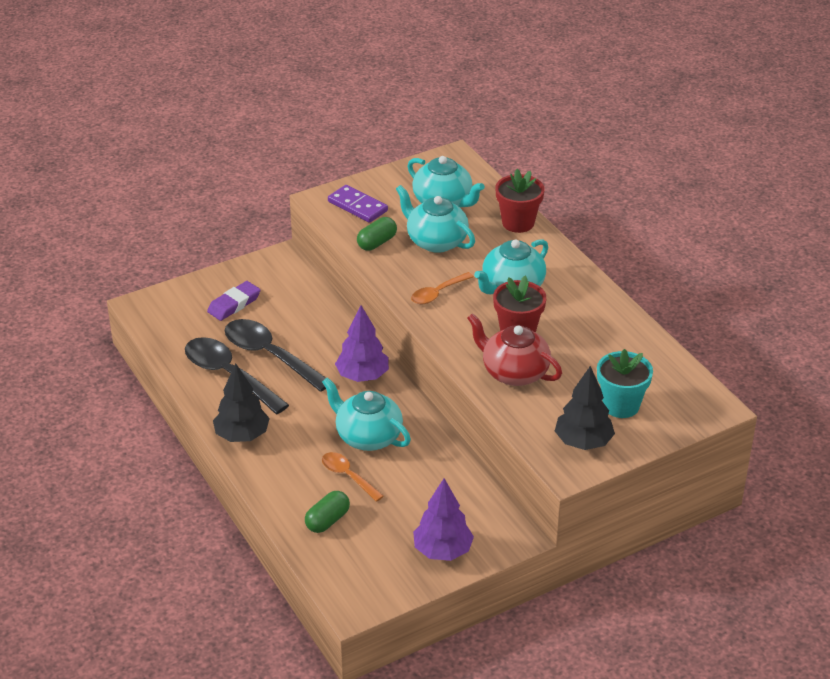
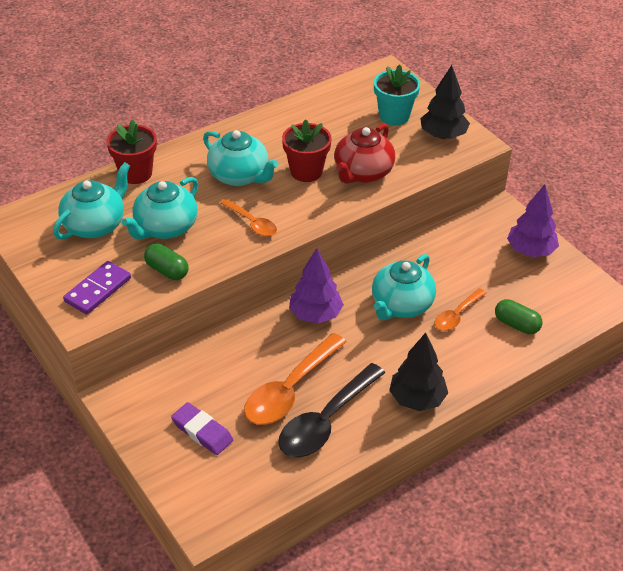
camera: 95 degrees left, 5 degrees up
(270, 355) = (290, 390): black spoon -> orange spoon

